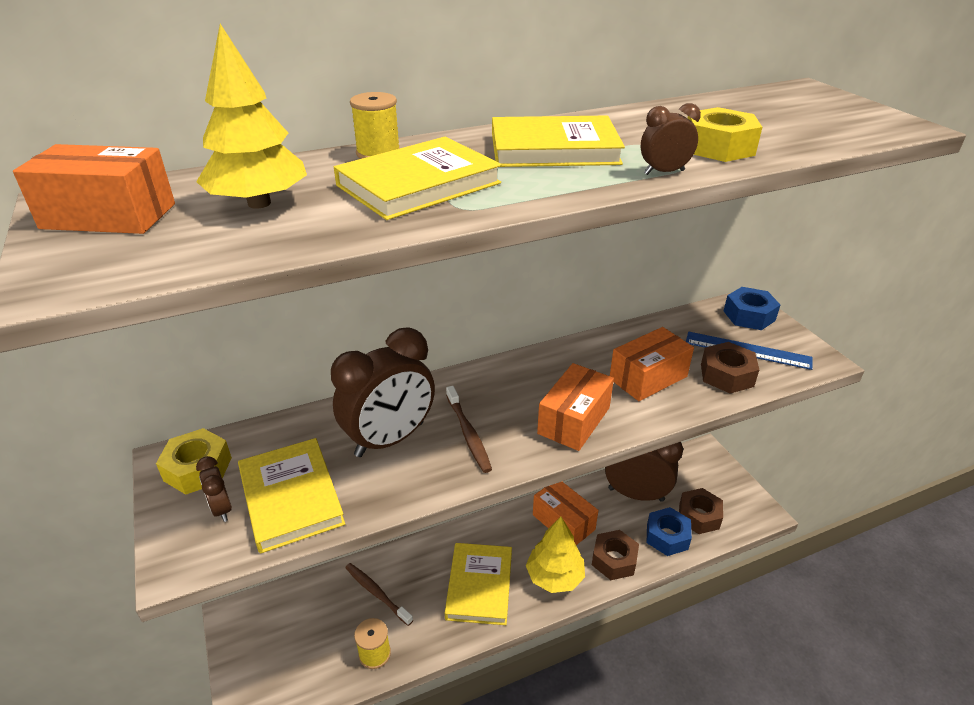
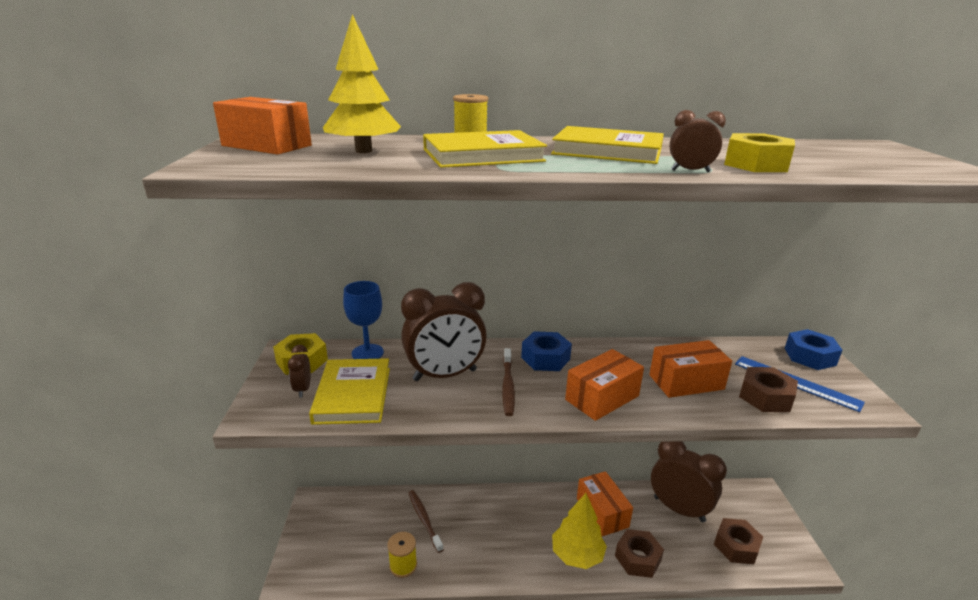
camera: 20 degrees right, 10 degrees down
(278, 434) = (367, 353): none -> blue goblet
(479, 585) = (508, 541): yellow book -> none
(667, 536) = (697, 554): blue nut -> blue nut (545, 358)

